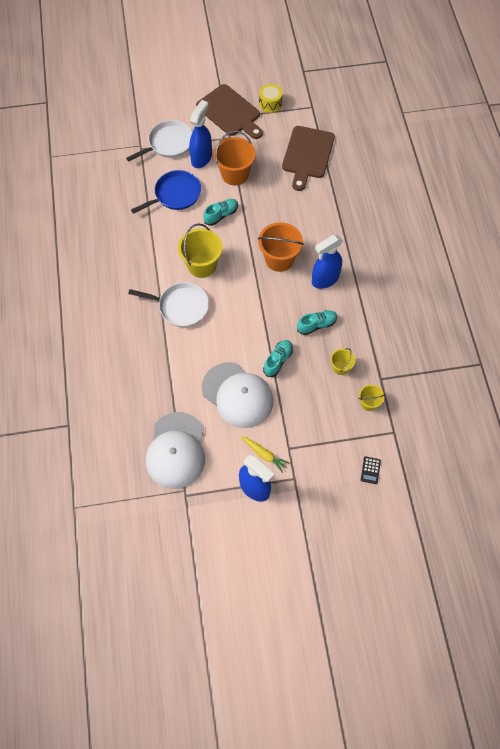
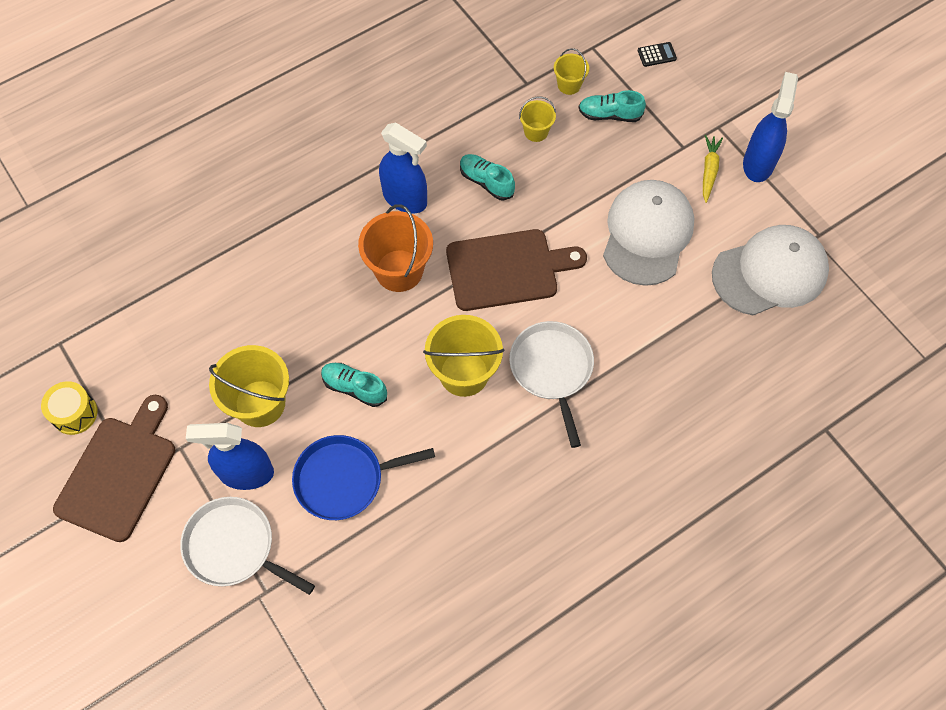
camera: 115 degrees left, 0 degrees up
(175, 194) = (344, 479): blue pan -> blue pan turned 45 degrees counterclockwise
(235, 174) = (260, 403): orange bucket -> yellow bucket
(278, 360) = (568, 207): turquoise shoe -> turquoise shoe (609, 115)
(307, 155) = (173, 309): brown cutting board -> brown cutting board (507, 269)

